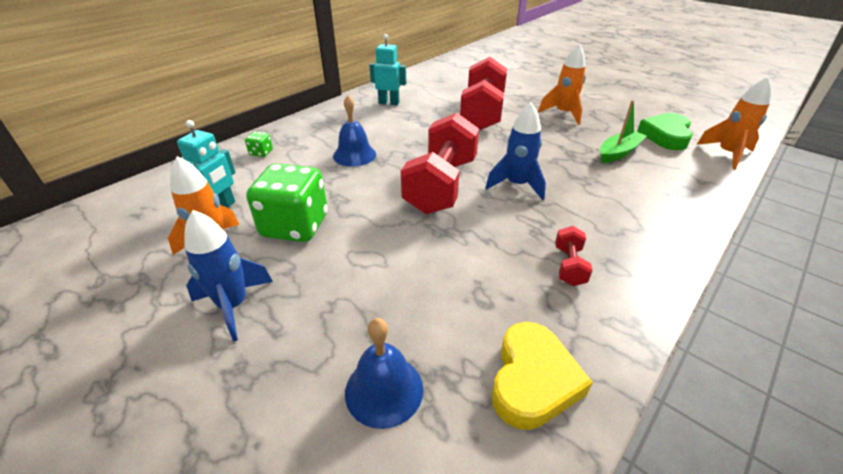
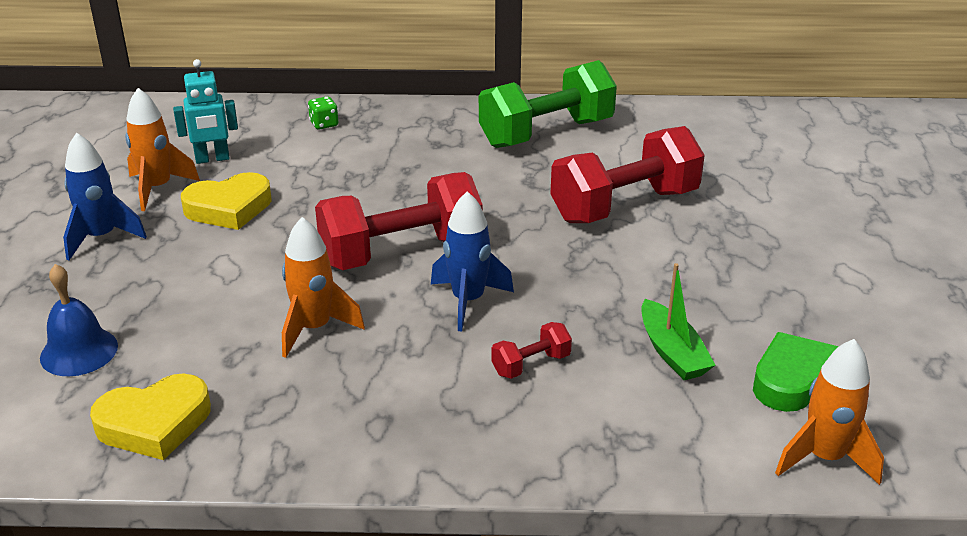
camera: 50 degrees right, 5 degrees down
(295, 226) = (229, 208): green dice -> yellow heart
(354, 155) = (391, 173): blue bell -> none
(389, 103) = (546, 133): turquoise robot -> green dumbbell
(563, 114) = (729, 267): orange rocket -> orange rocket (314, 328)
(569, 266) = (344, 392): red dumbbell -> red dumbbell (531, 364)
(618, 152) = (672, 352): green boat -> green boat turned 60 degrees clockwise

